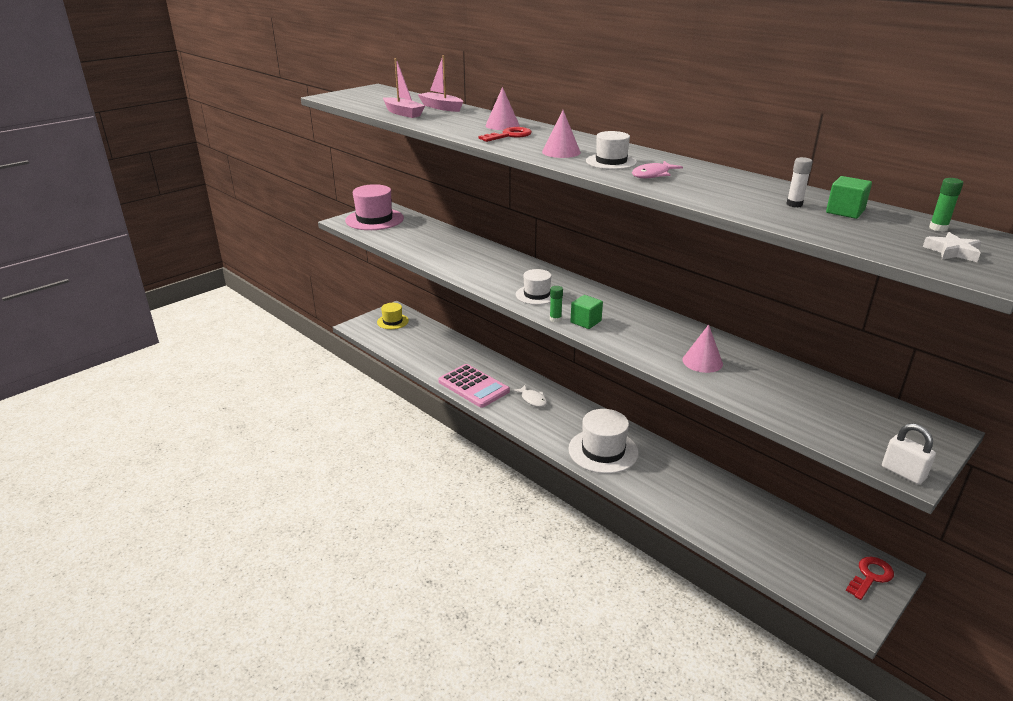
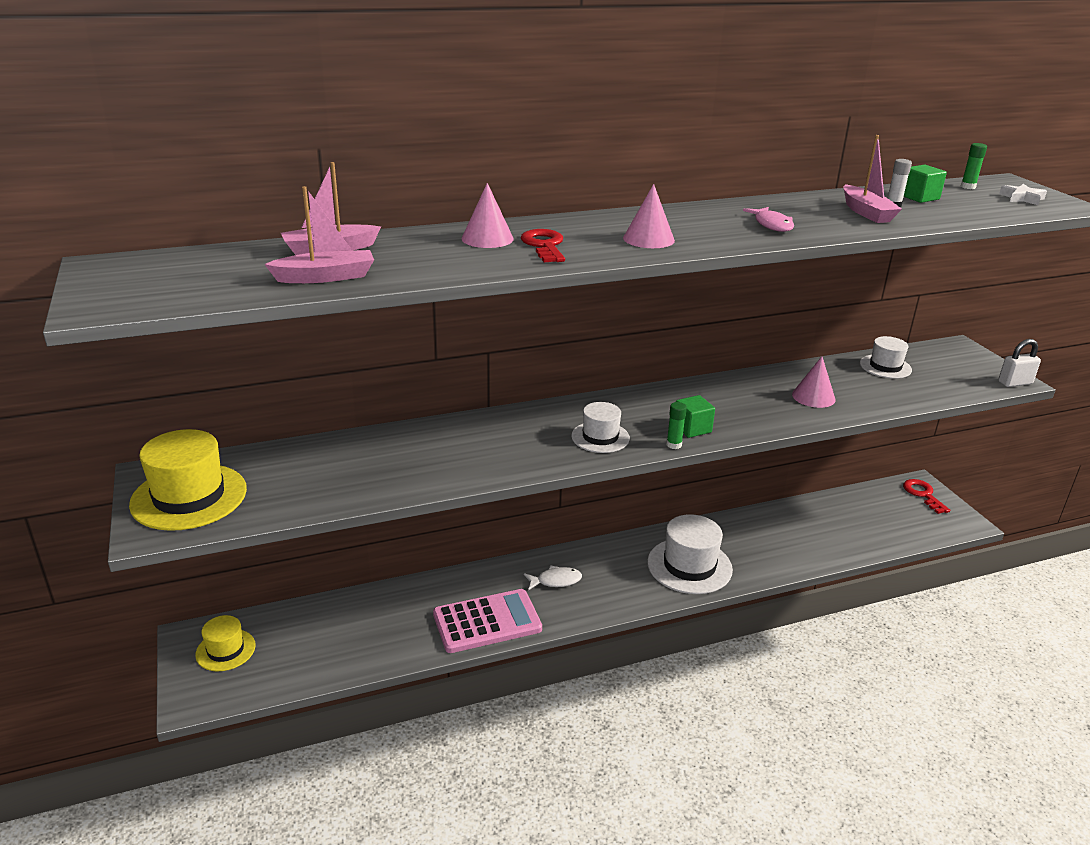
camera: 65 degrees left, 0 degrees up
(374, 219) = (189, 497): pink hat -> yellow hat
(611, 162) = (709, 228): white hat -> white hat (885, 367)
(749, 197) = (866, 212): none -> pink boat

